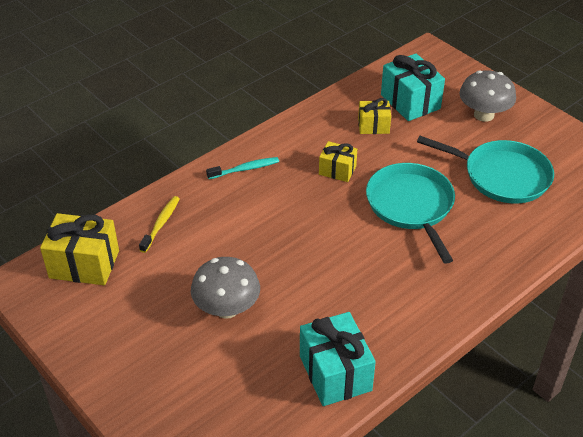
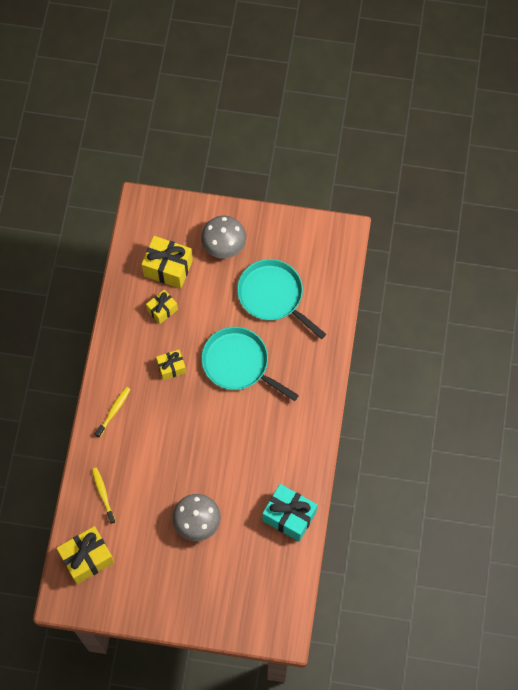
camera: 40 degrees left, 25 degrees up
(245, 169) = (113, 411): turquoise toothbrush -> yellow toothbrush
(410, 102) = (168, 268): turquoise gift -> yellow gift
(501, 176) = (273, 296): turquoise pan -> turquoise pan turned 120 degrees counterclockwise

